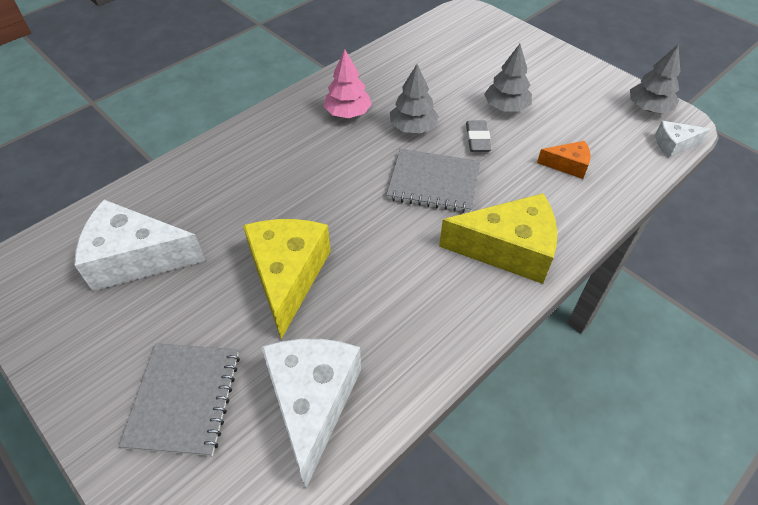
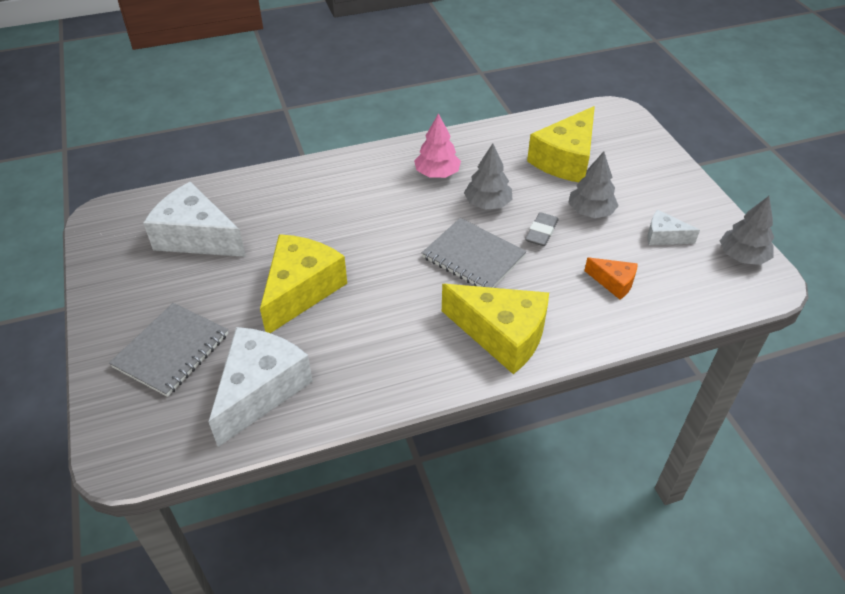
camera: 25 degrees right, 5 degrees down
(454, 66) = (566, 159): none -> yellow cheese
(674, 144) = (742, 299): white cheese -> white cheese (664, 236)

